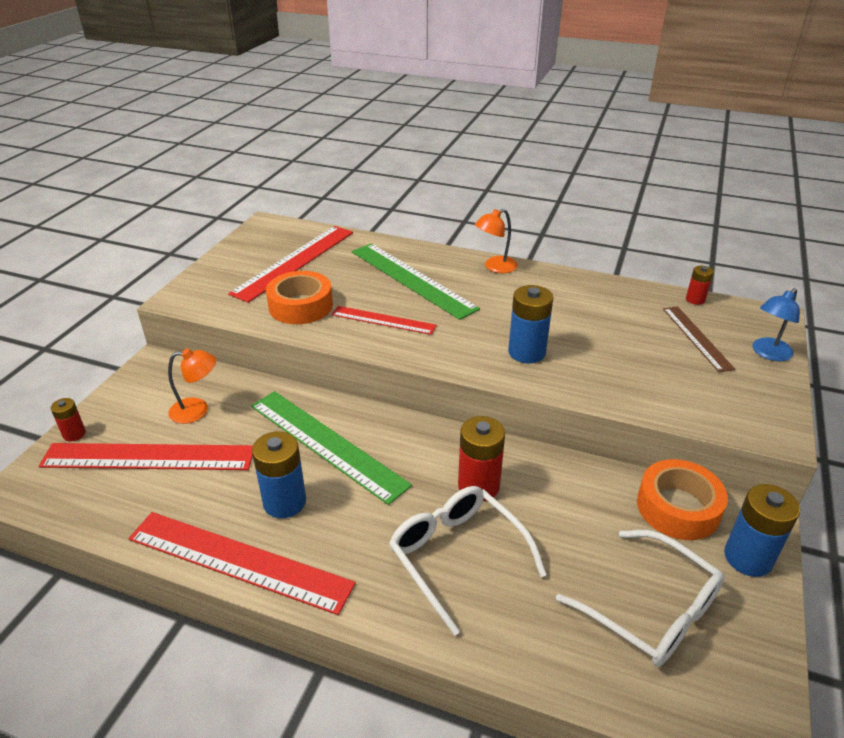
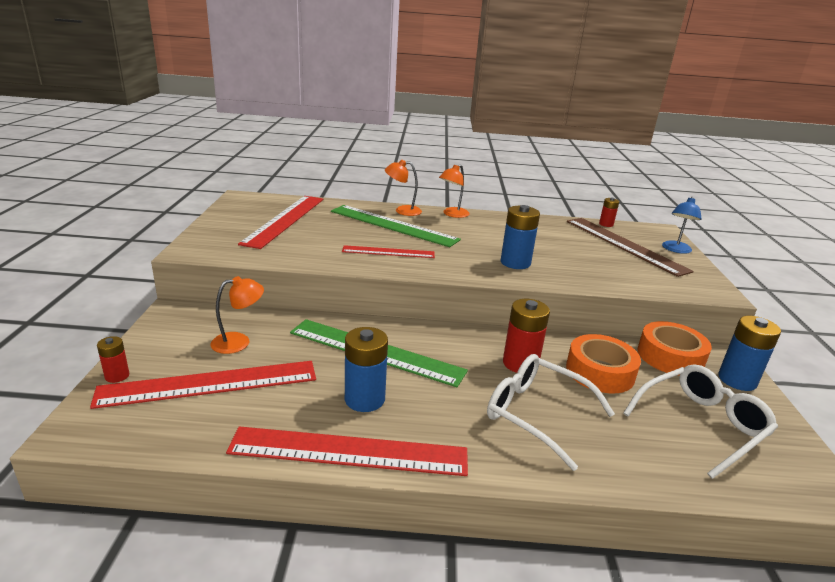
camera: 20 degrees left, 10 degrees down
(300, 306) = (310, 248): orange tape -> orange tape (600, 372)
(436, 257) = (402, 211): none -> orange lamp
(652, 610) = (701, 424): white glasses -> white glasses turned 60 degrees counterclockwise
(696, 337) = (624, 245): brown ruler -> brown ruler, size x1.71

